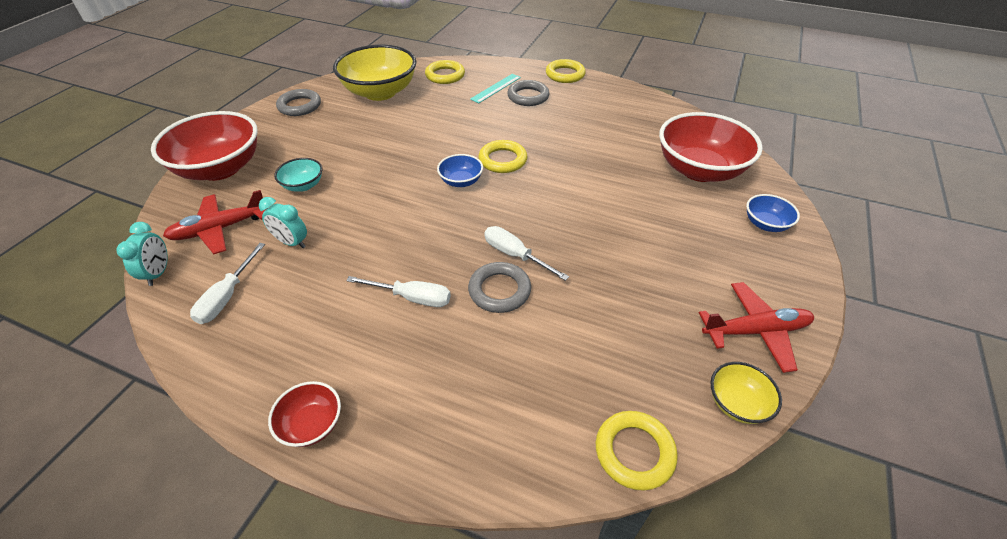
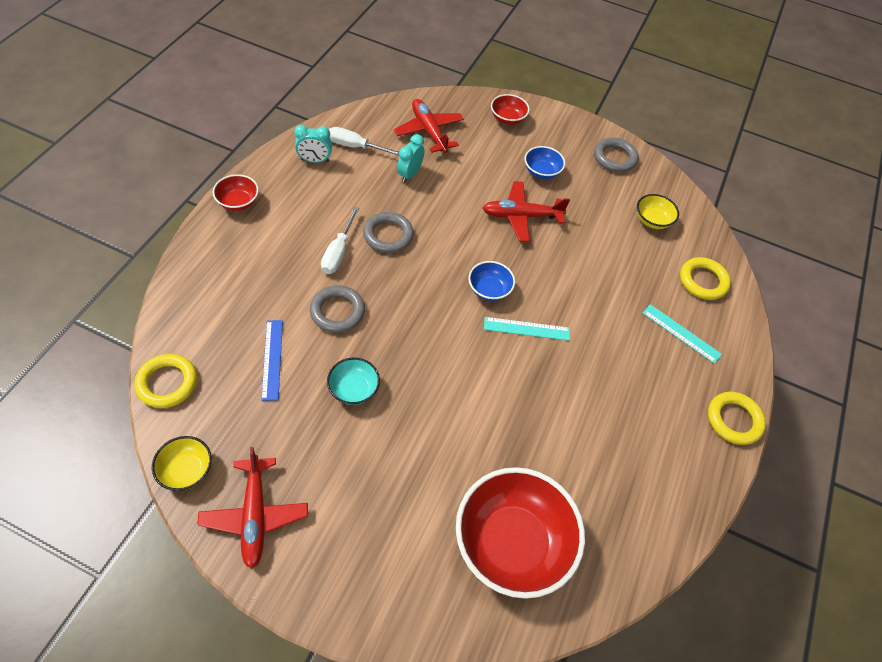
camera: 85 degrees right, 10 degrees up
(158, 273) = (384, 108): turquoise clock -> turquoise clock (315, 160)
(220, 169) = (507, 119): red bowl -> red bowl, size x0.46
(303, 185) = (484, 174): turquoise bowl -> turquoise bowl (354, 389)
(368, 161) = (521, 216): none -> red plane
(380, 92) = (652, 220): yellow bowl -> yellow bowl, size x0.46
(502, 160) = (526, 329): yellow ring -> turquoise ruler
(515, 255) = (379, 327): white screwdriver -> none
(528, 96) = (666, 367): grey ring -> grey ring (388, 235)
(573, 343) = (272, 359): none -> blue ruler
(765, 224) = (404, 589): blue bowl -> blue bowl (541, 172)

